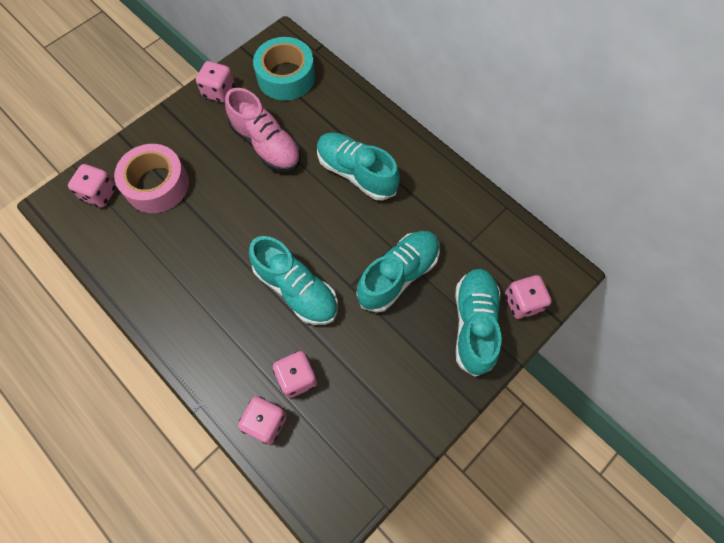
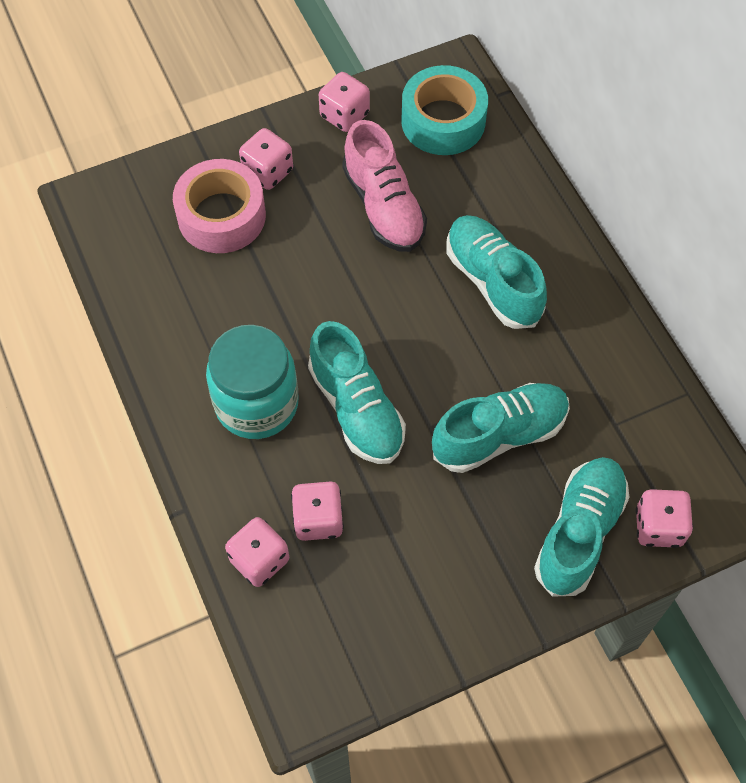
camera: 20 degrees right, 5 degrees down
(100, 193) = (145, 205): pink dice -> pink dice (268, 172)
(225, 309) = (256, 403): none -> turquoise jar

